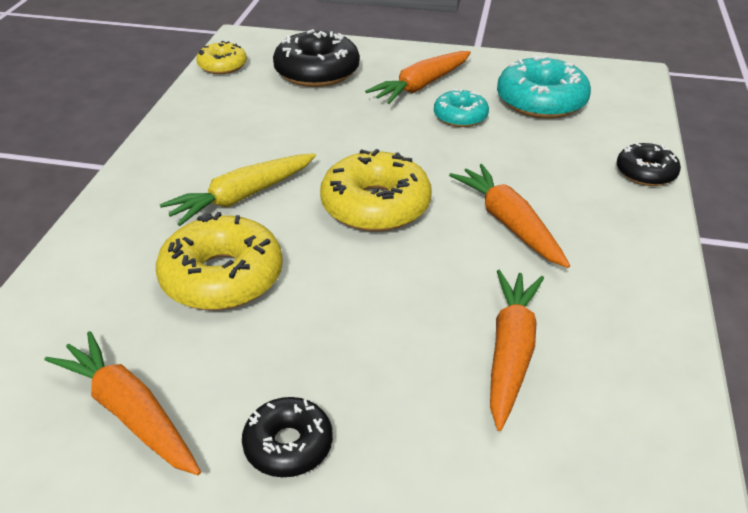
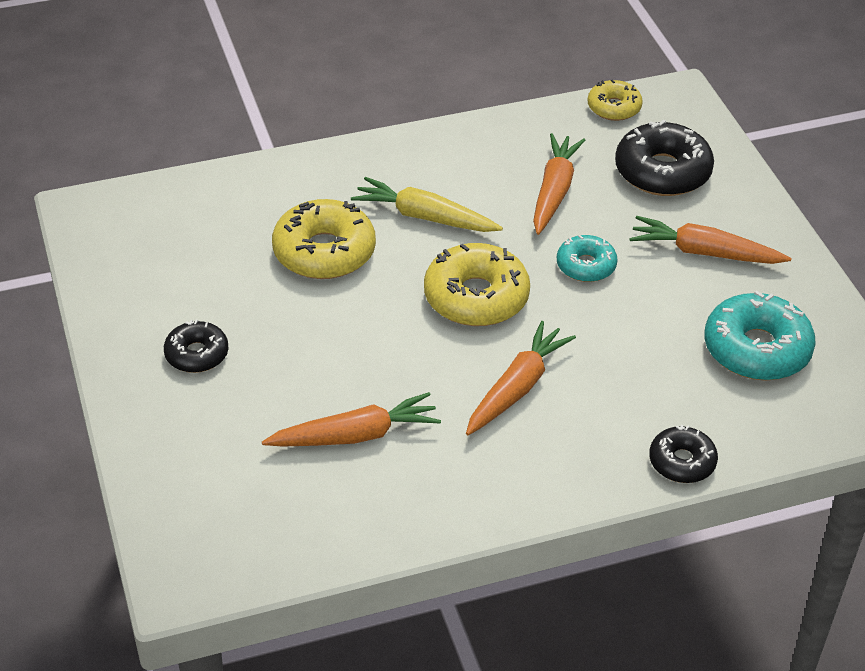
camera: 60 degrees right, 5 degrees up
(129, 412) = (176, 272): orange carrot -> orange carrot (554, 191)
(460, 116) = (669, 300): turquoise donut -> turquoise donut (586, 266)

